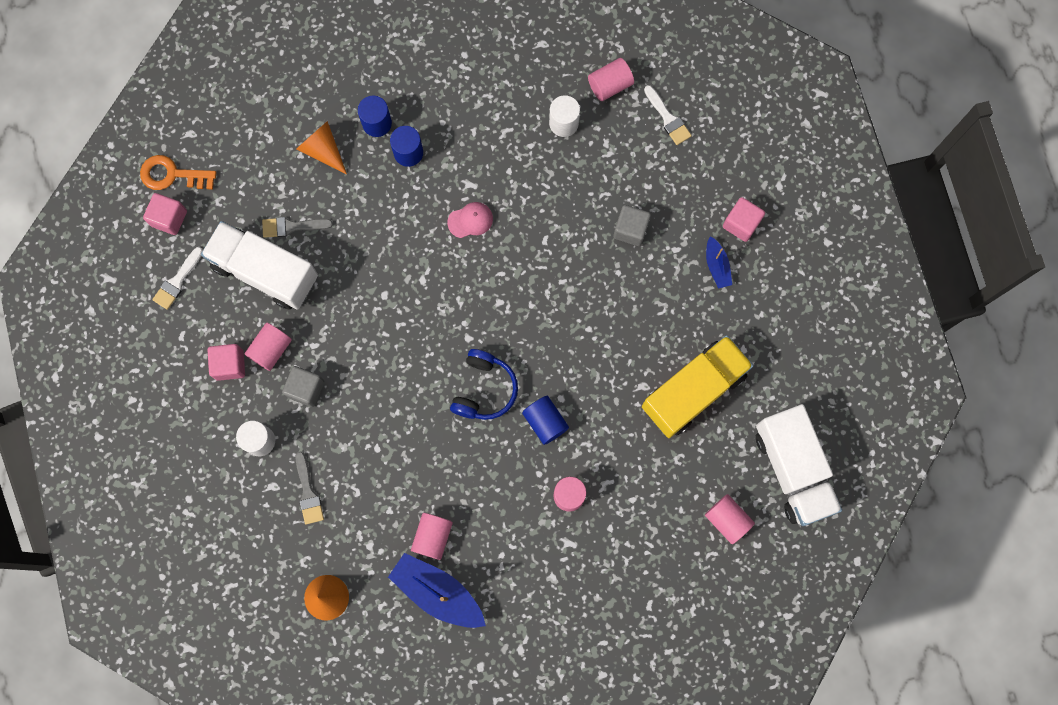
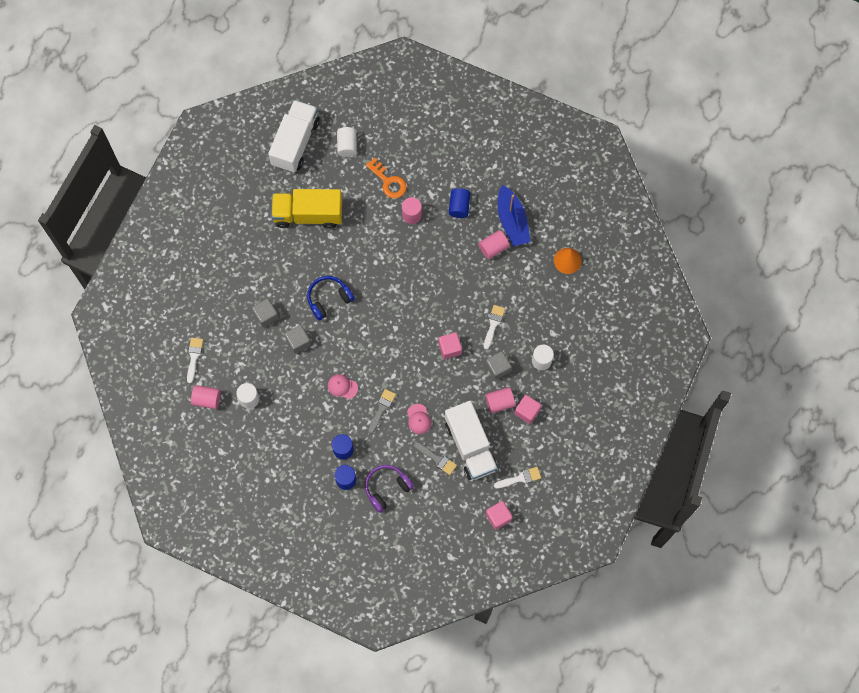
camera: 140 degrees left, 5 degrees down
(172, 174) = (478, 541): orange key -> orange key (388, 181)
(308, 492) = (537, 316): grey brush -> grey brush (382, 408)
(323, 150) = (387, 488): orange cone -> purple headphones
(351, 254) = (418, 419): none -> pink cap
(354, 438) = (493, 324): none -> white brush
(484, 389) = (409, 296): blue headphones -> blue headphones (328, 299)
(545, 422) = (393, 257): blue cylinder -> blue cylinder (459, 206)
(566, 230) = (298, 342): none -> grey cube
(717, 266) = (240, 263): blue boat -> none
(727, 520) = (347, 145): pink cylinder -> white cylinder
(741, 224) = (209, 274): pink cube -> pink cube (450, 348)

